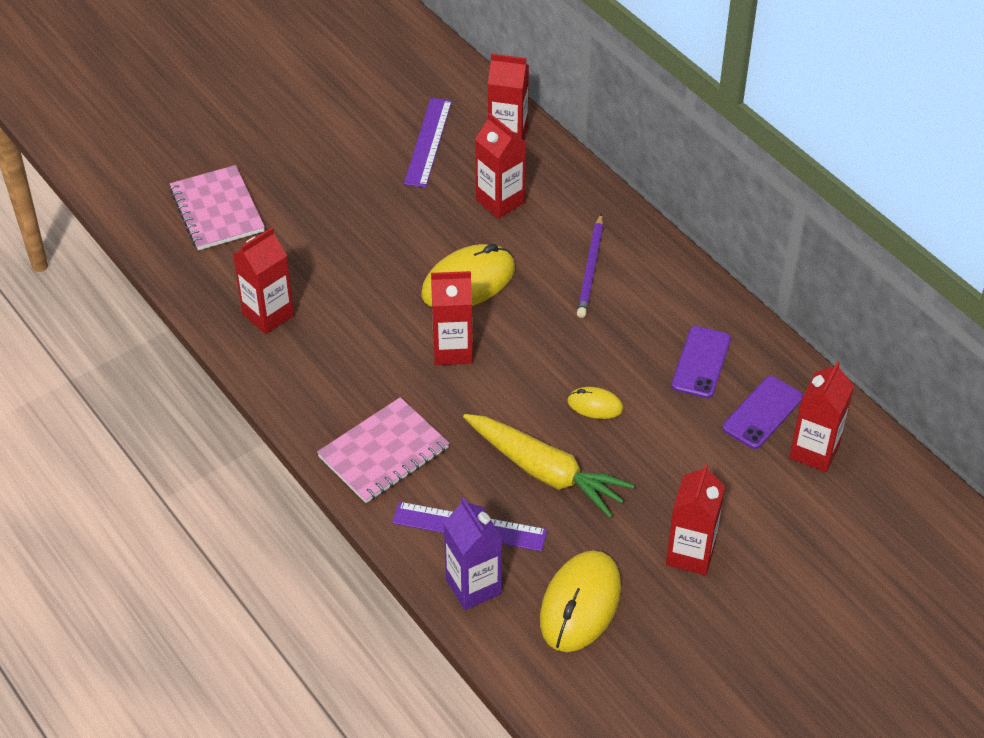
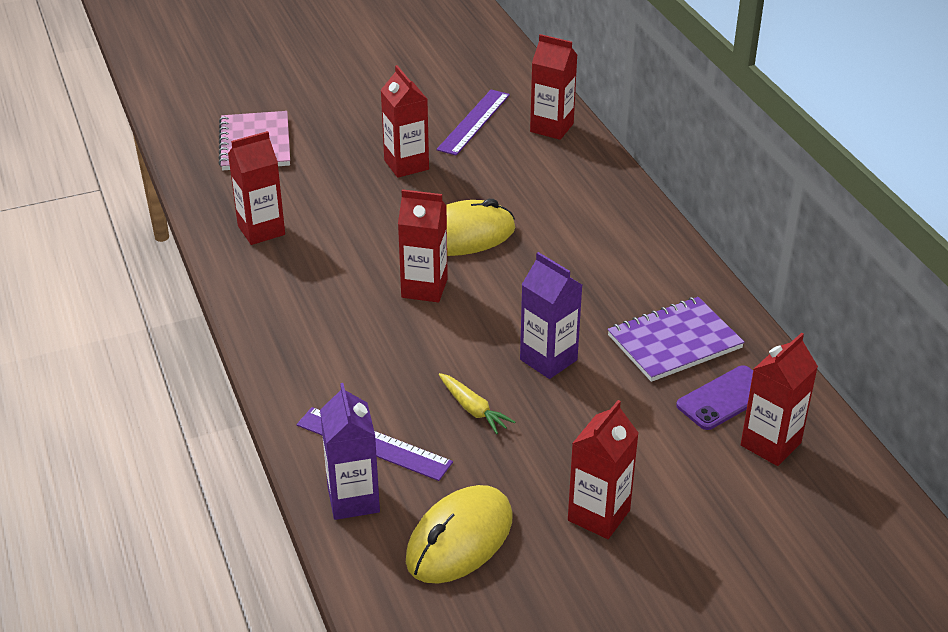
camera: 15 degrees right, 10 degrees down
(383, 452) = (317, 362): pink notebook -> none
(500, 201) = (523, 177): red carton -> red carton (406, 165)
(545, 472) = (473, 409): yellow carrot -> yellow carrot, size x0.51
(591, 269) = (590, 244): purple pencil -> none
(595, 405) = (548, 360): yellow mouse -> purple carton
(701, 362) = (674, 342): purple phone -> purple notebook

